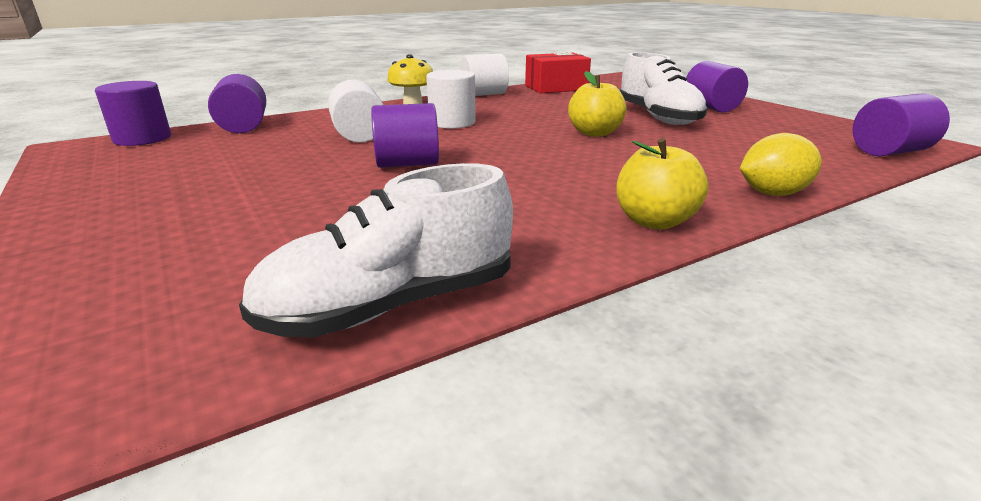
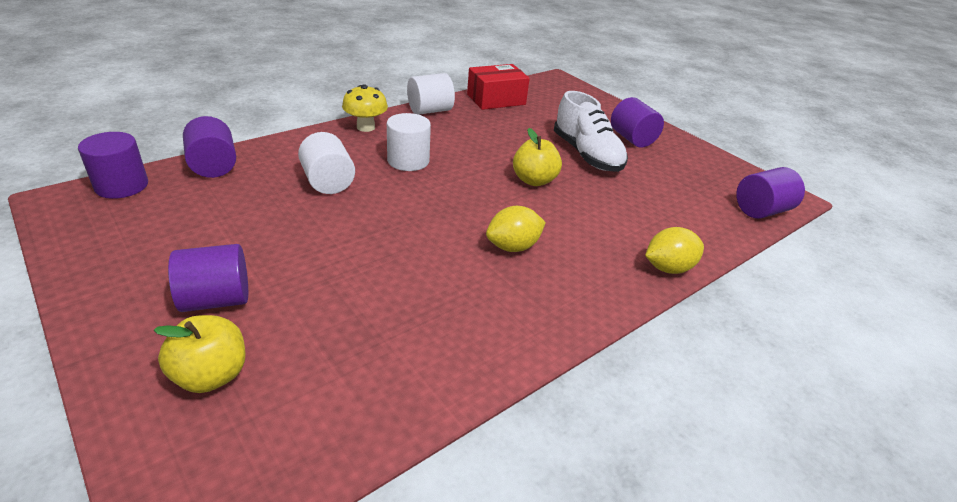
camera: 10 degrees left, 10 degrees up
(390, 305) = (405, 403): white shoe -> none
(407, 164) = (381, 228): purple cylinder -> purple cylinder (216, 299)
(565, 177) = (513, 247): none -> yellow lemon
(654, 221) = (581, 304): yellow apple -> yellow apple (211, 375)

